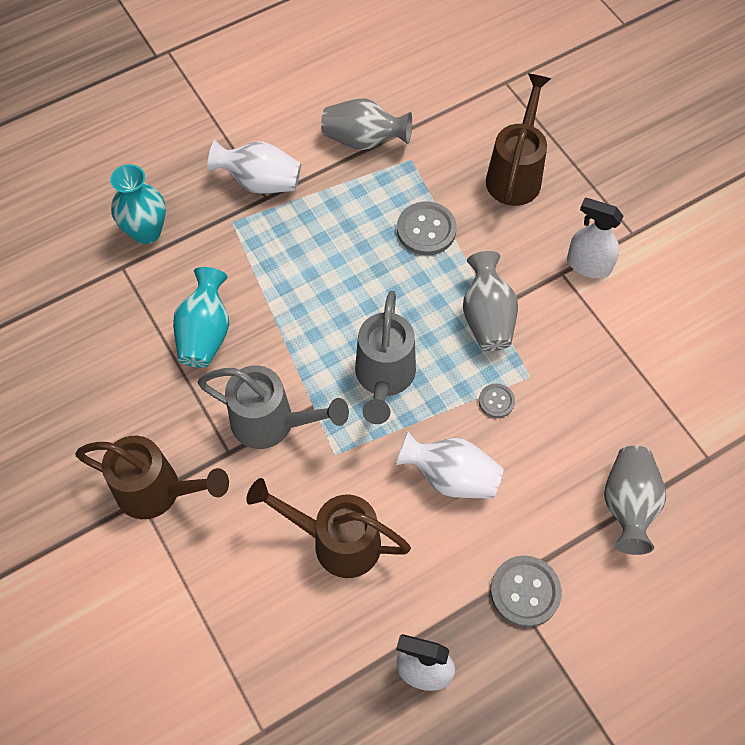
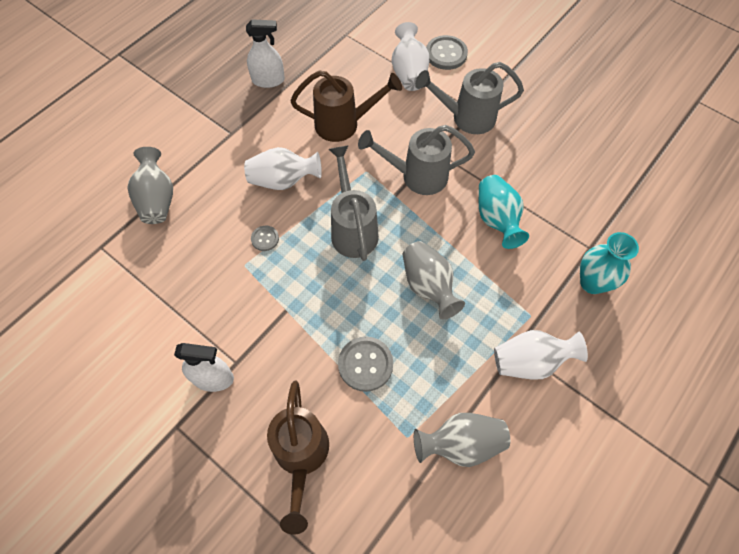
camera: 160 degrees right, 0 degrees up
(158, 491) = (467, 117): brown watering can -> grey watering can
(198, 606) = (409, 72): none -> white vase
(487, 317) = (289, 301): grey vase -> grey vase (428, 286)
(525, 592) = (218, 132): grey button -> grey button (446, 54)

